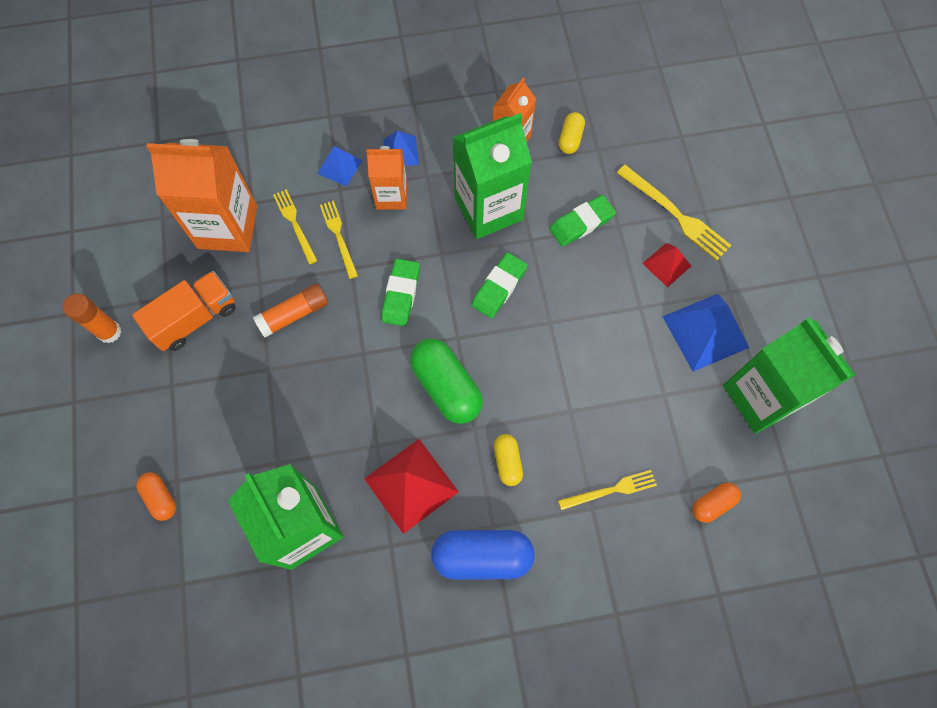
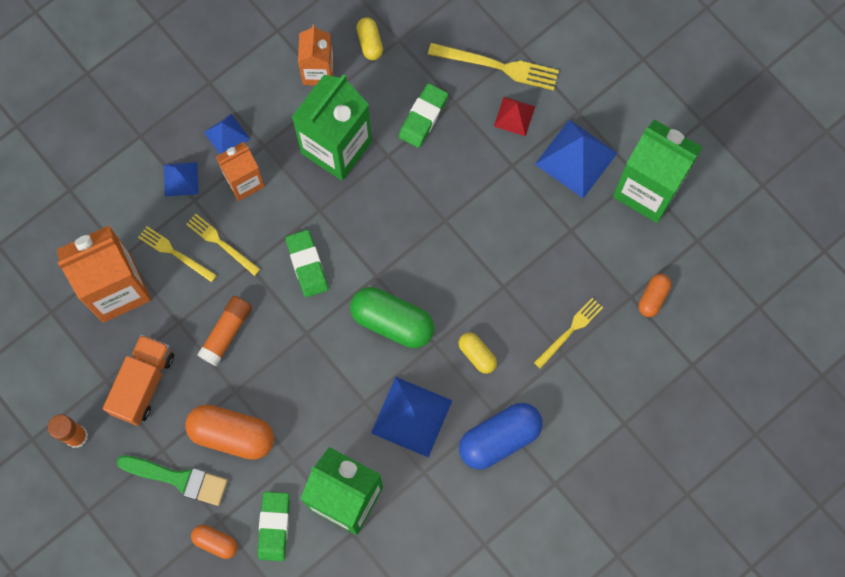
camera: 30 degrees left, 5 degrees up
(168, 420) = (178, 479): none -> green brush
(240, 407) = (232, 435): none -> orange capsule
(411, 485) = (411, 416): red pyramid -> blue pyramid
(499, 287) = (386, 213): green eraser -> green eraser (274, 526)

